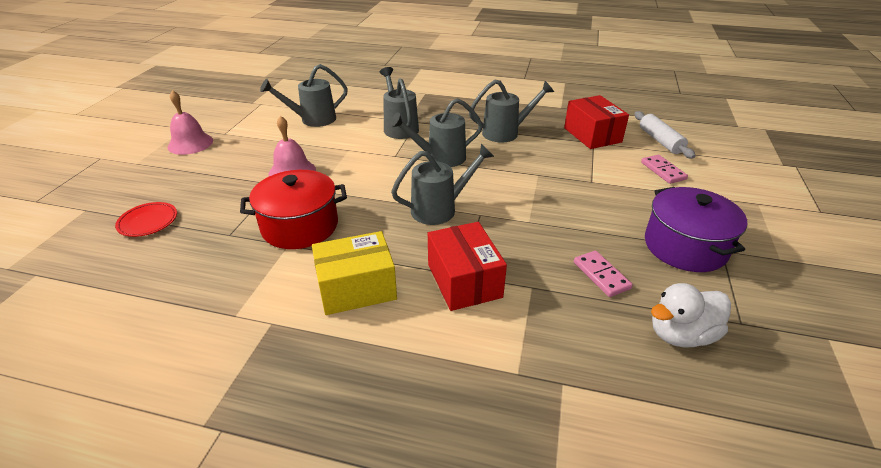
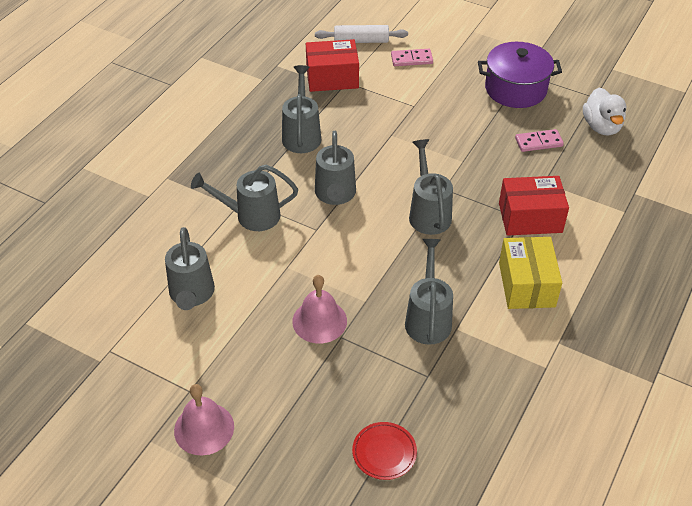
camera: 75 degrees left, 10 degrees up
(300, 226) = (428, 318): red pot -> grey watering can

